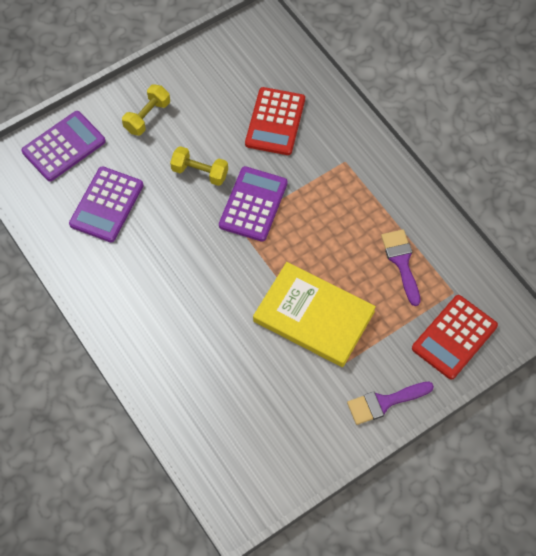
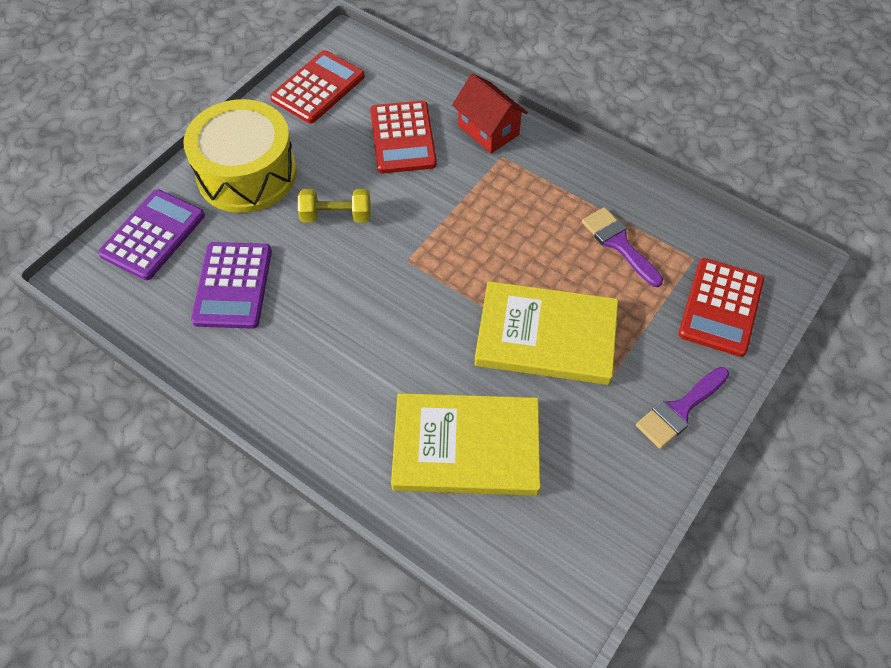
camera: 20 degrees left, 5 degrees down
(147, 117) = (247, 173): yellow dumbbell -> yellow drum
(222, 377) = (466, 447): none -> yellow book
(227, 57) = (318, 87): none -> red calculator
(253, 204) = (416, 232): purple calculator -> none
(344, 135) = (488, 130): none -> red house

